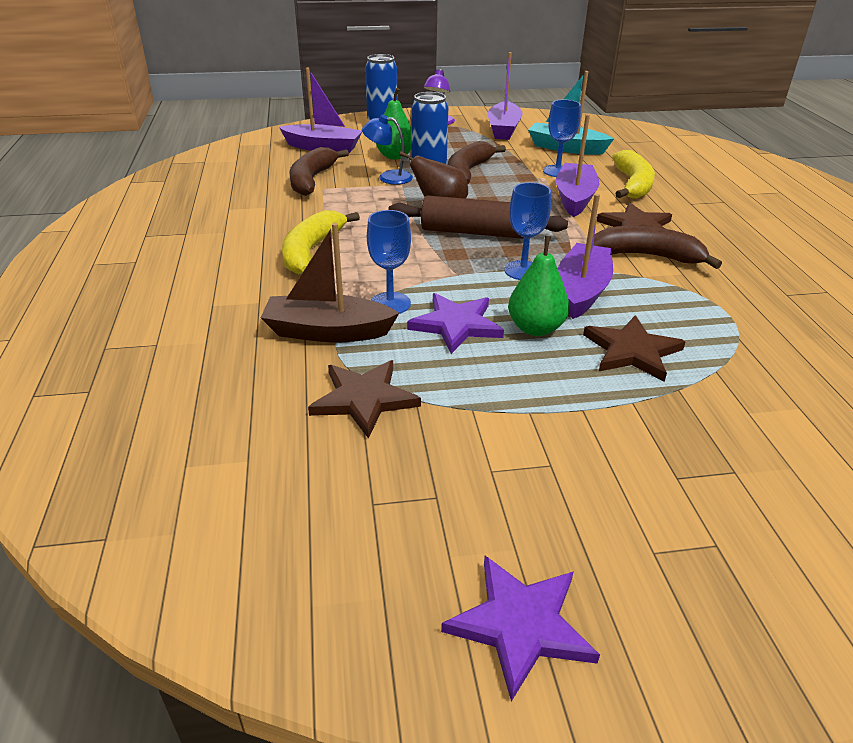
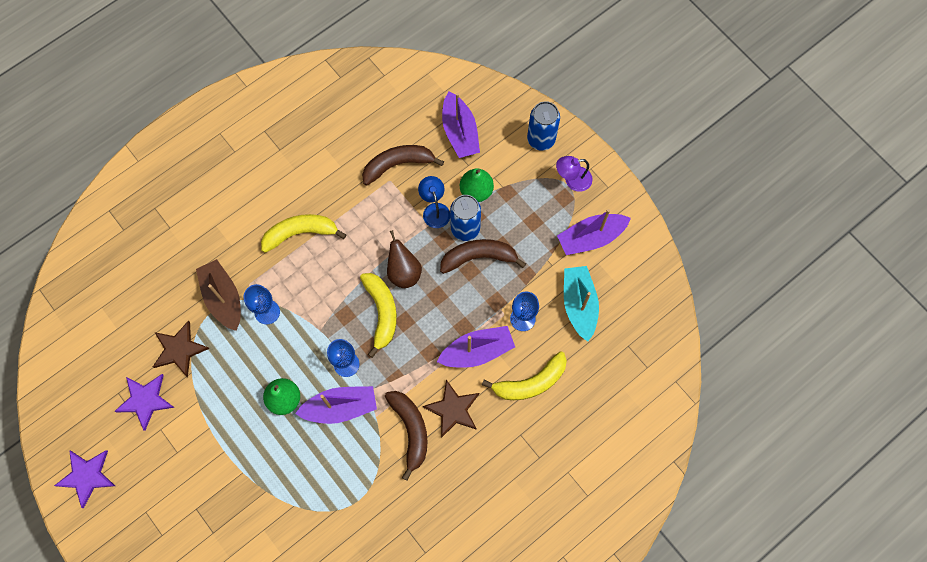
camera: 60 degrees right, 35 degrees up
(456, 325) = (265, 357): purple star -> purple star (145, 400)
(476, 232) = (381, 312): brown rolling pin -> yellow banana
(632, 351) = (289, 457): brown star -> none

